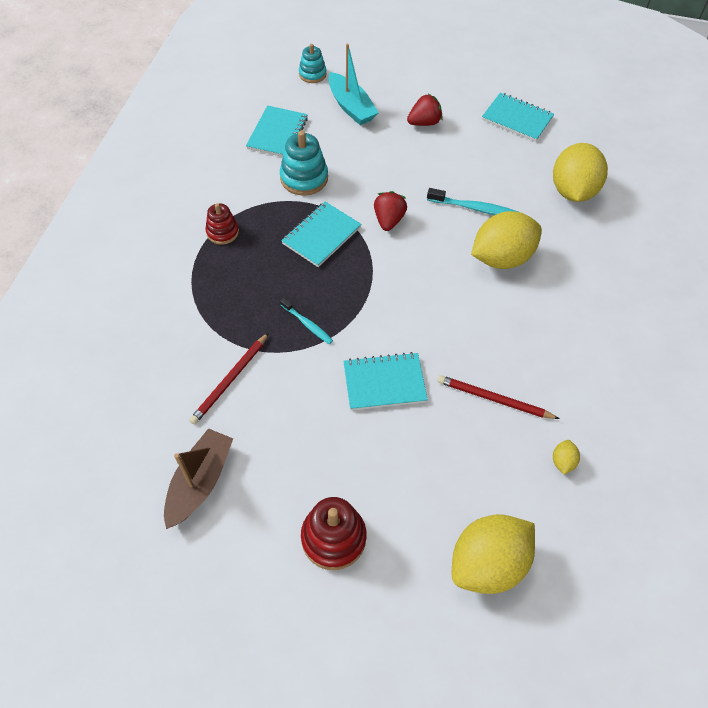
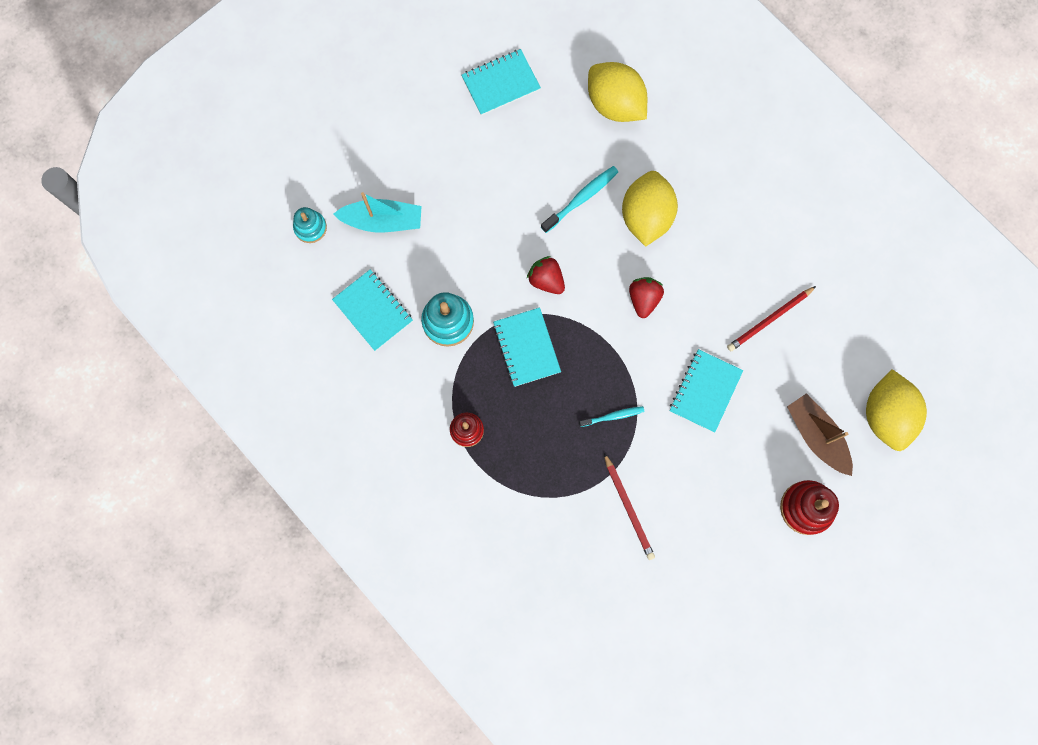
camera: 55 degrees left, 20 degrees up
(200, 482) = (705, 578): brown boat -> brown boat (816, 436)
(424, 123) = (449, 169): red strawberry -> red strawberry (644, 299)
(562, 461) = (847, 309): yellow lemon -> none

